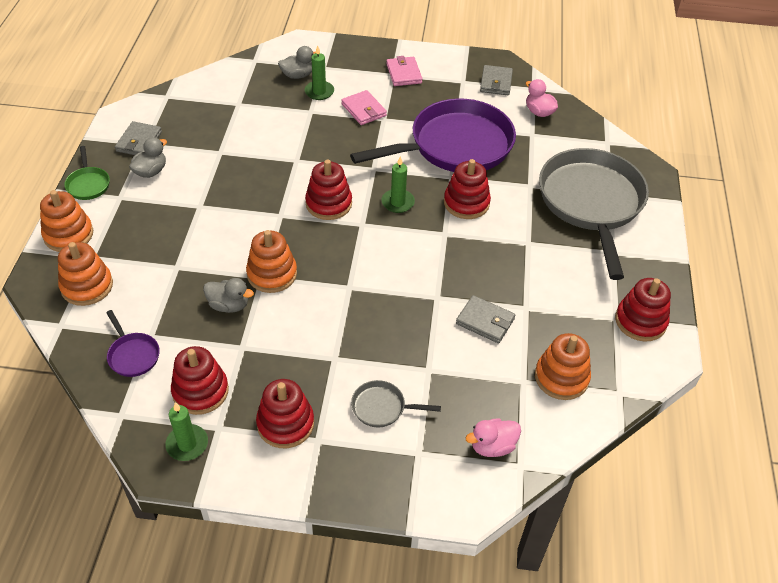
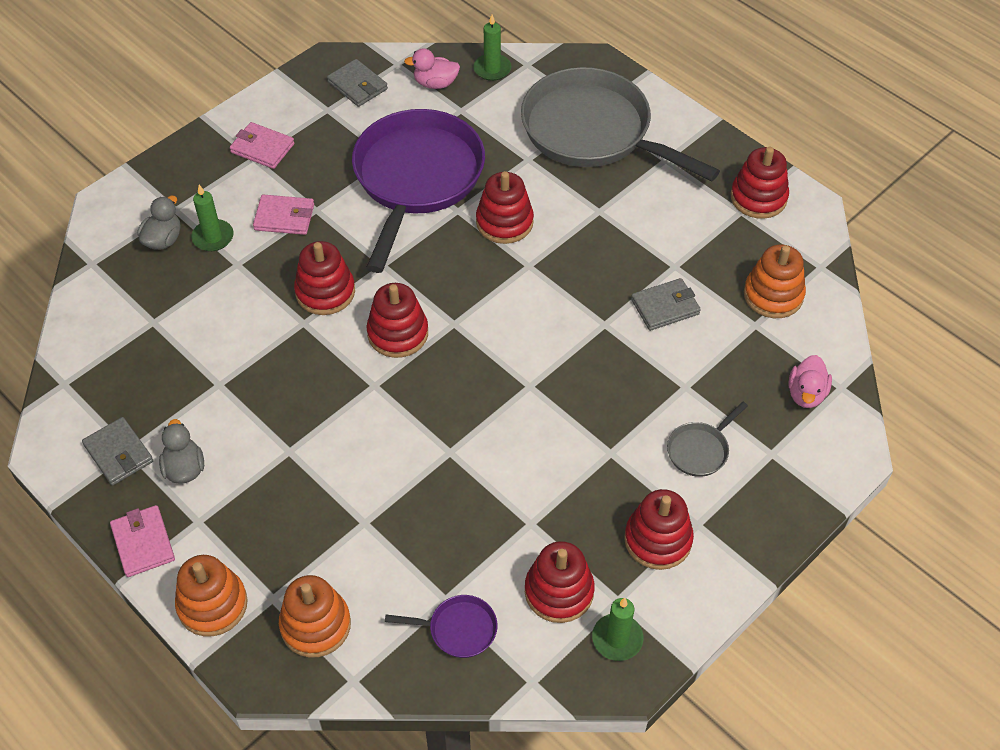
camera: 50 degrees left, 5 degrees up
(88, 184) = (143, 543): green pan -> pink wallet
(229, 305) = (463, 503): grey duck -> none
(272, 274) = (453, 441): orange stacking toy -> none
(327, 156) = (325, 292): none -> red stacking toy
(397, 202) = (451, 275): green candle -> green candle (492, 69)

